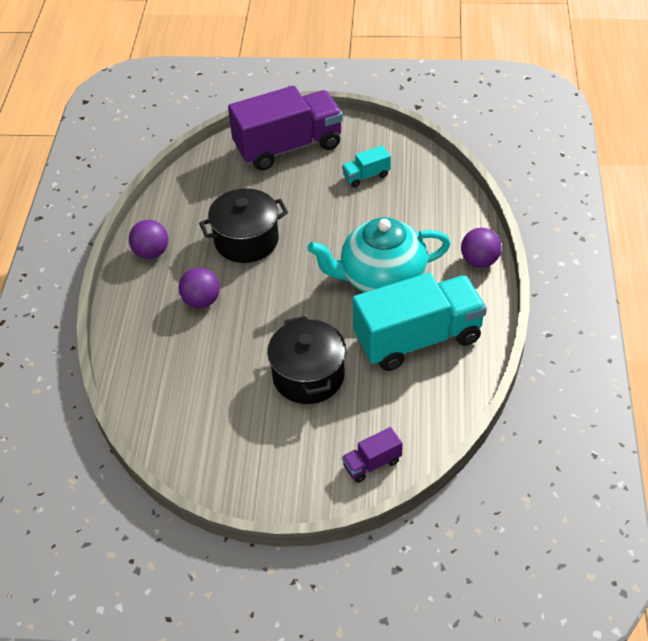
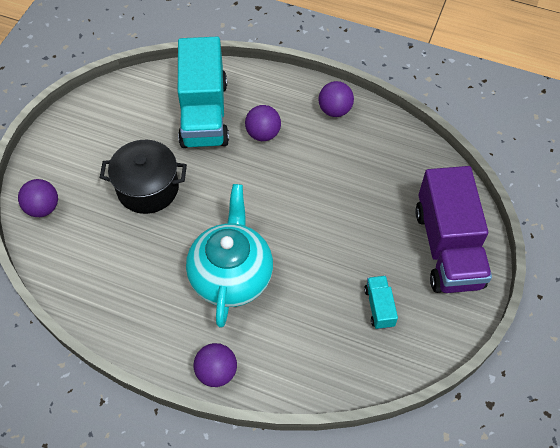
camera: 105 degrees right, 10 degrees up
(246, 240) = (323, 181): black pot -> none
(372, 463) = (43, 208): purple truck -> purple ball
(418, 339) = (147, 282): turquoise truck -> turquoise truck (204, 113)

